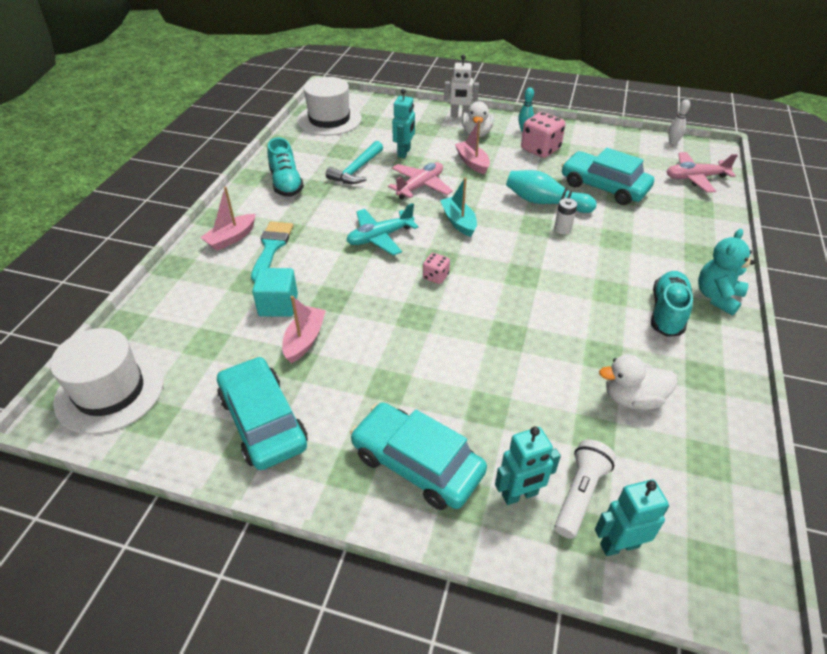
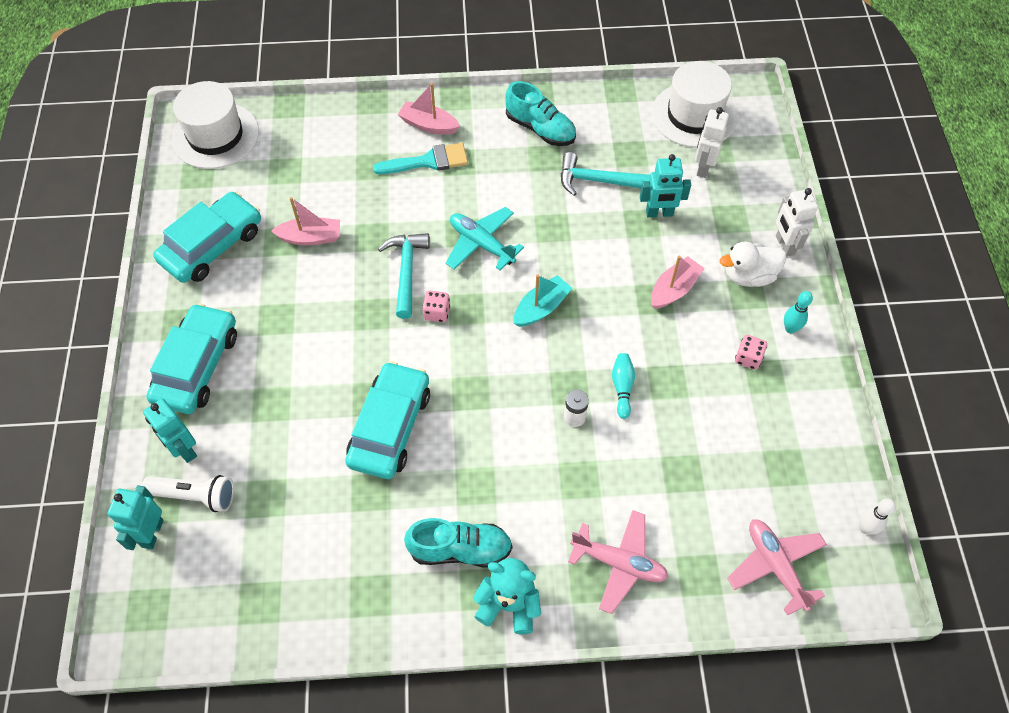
camera: 70 degrees right, 15 degrees up
(278, 305) = (348, 200): turquoise cube -> none
(286, 183) = (540, 129): turquoise shoe -> turquoise shoe turned 105 degrees counterclockwise
(377, 127) = (703, 167): none -> white robot
(383, 285) = (406, 272): none -> turquoise hammer
(420, 186) = (594, 251): pink plane -> pink plane (619, 563)
(540, 149) = (748, 358): pink dice -> pink dice, size x0.53
(545, 202) = (622, 388): turquoise bowling pin -> turquoise bowling pin, size x0.57
(604, 187) = (692, 450): turquoise car -> turquoise car (390, 427)
(619, 545) = (152, 533): turquoise robot -> turquoise robot turned 135 degrees counterclockwise
(632, 398) = (317, 526): white duck -> none

